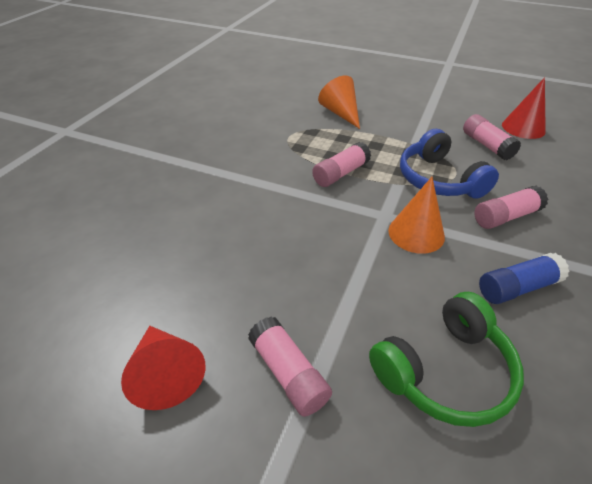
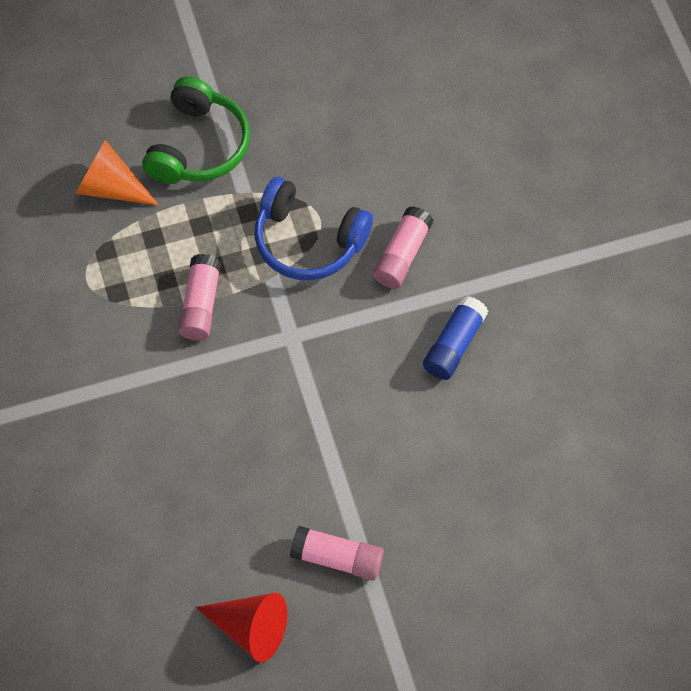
camera: 40 degrees left, 20 degrees up
(416, 233) = (335, 340): orange cone -> none
(444, 371) = (443, 470): green headphones -> green headphones (198, 146)
(487, 145) = (323, 138): pink glue stick -> none
(523, 128) = (345, 70): red cone -> none

